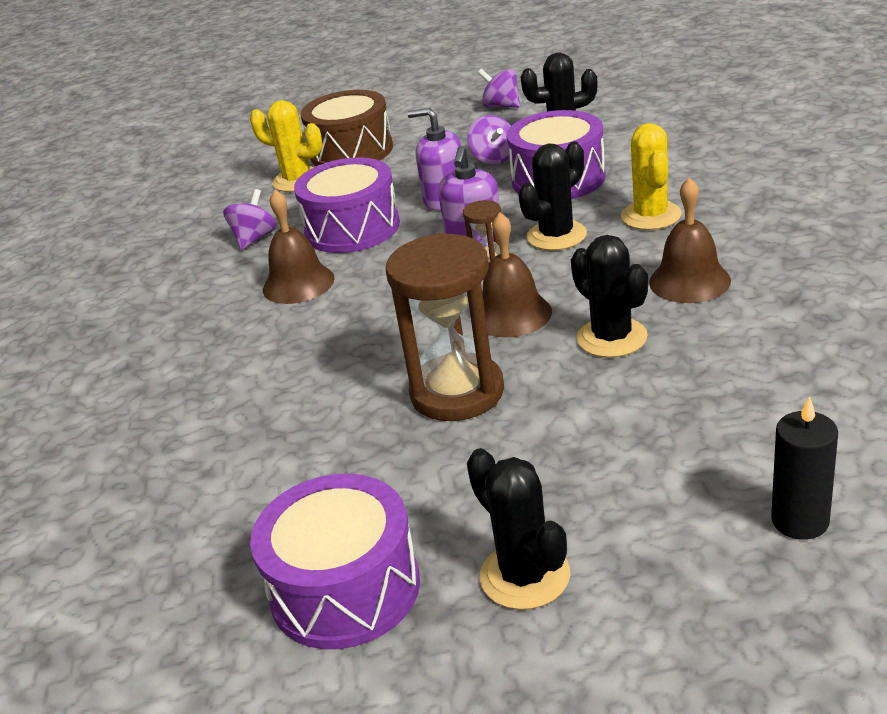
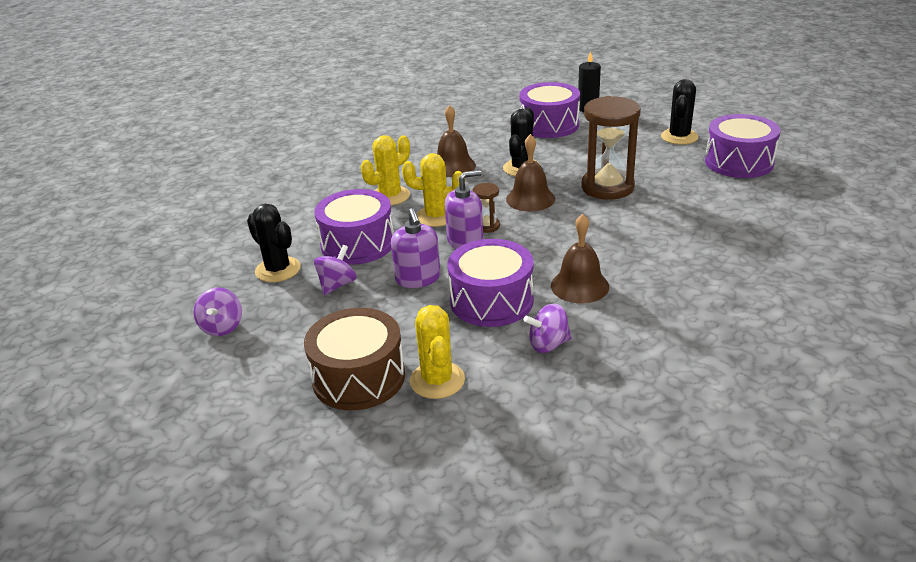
camera: 130 degrees left, 0 degrees up
(556, 236) = (436, 216): black cactus -> yellow cactus
(759, 430) = (549, 125): none -> purple drum

